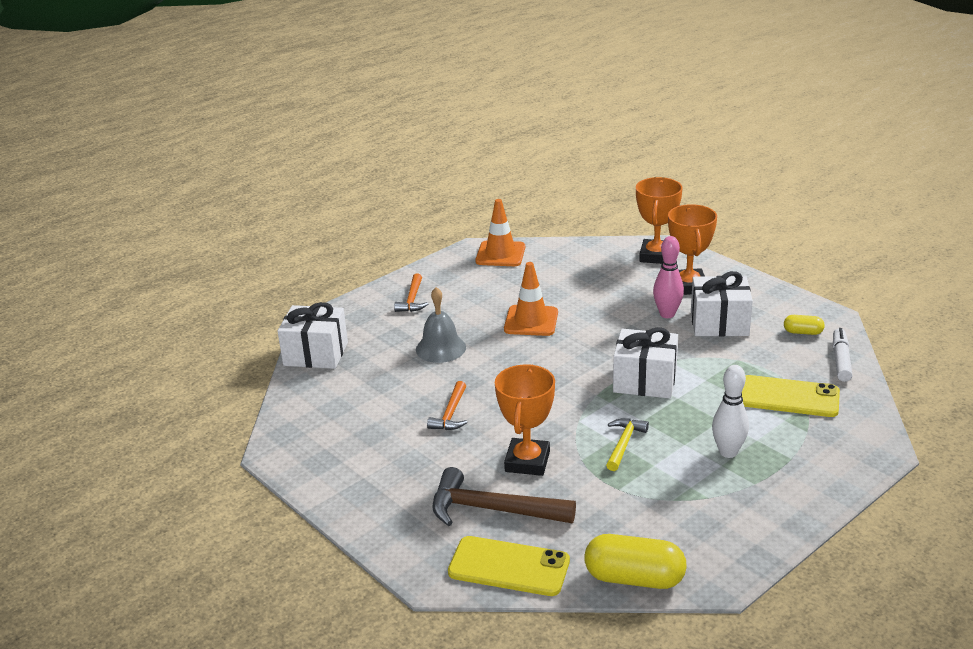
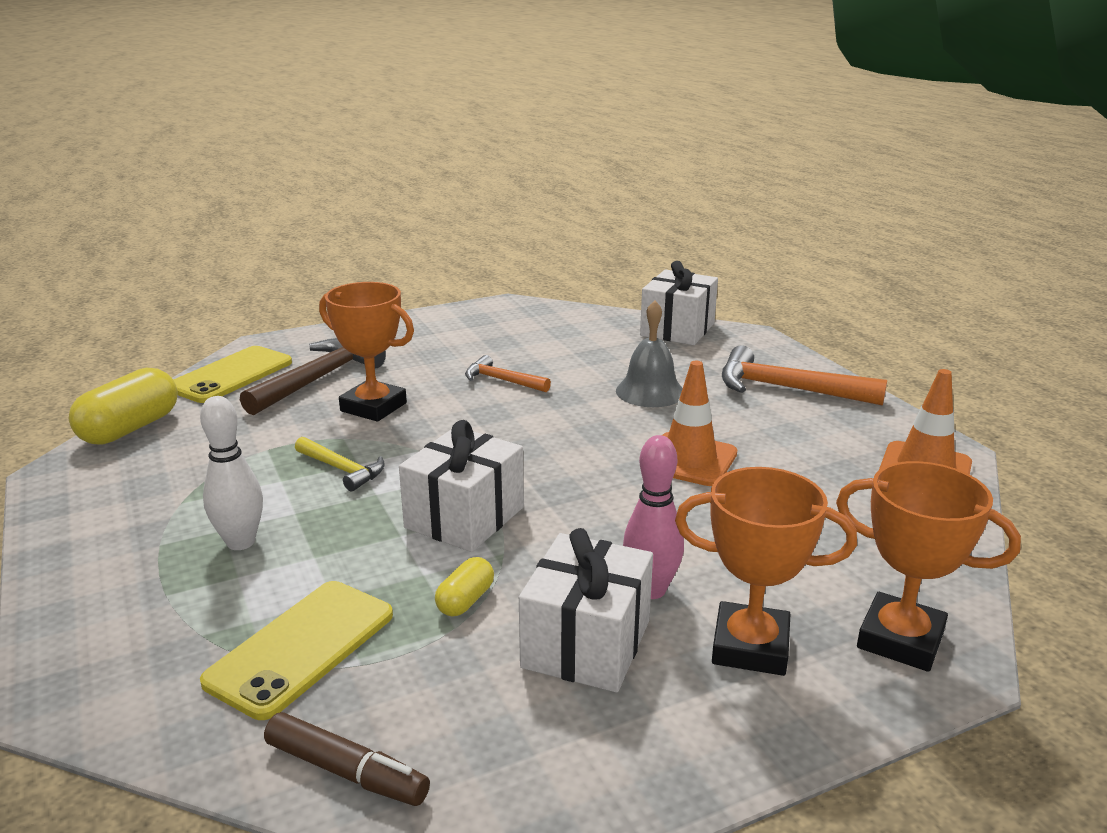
camera: 105 degrees right, 5 degrees down
(412, 300) = (787, 389): orange hammer -> orange hammer, size x1.75
(803, 332) = (486, 755): yellow capsule -> yellow capsule (465, 600)
(840, 360) = (346, 771): white marker -> brown marker

